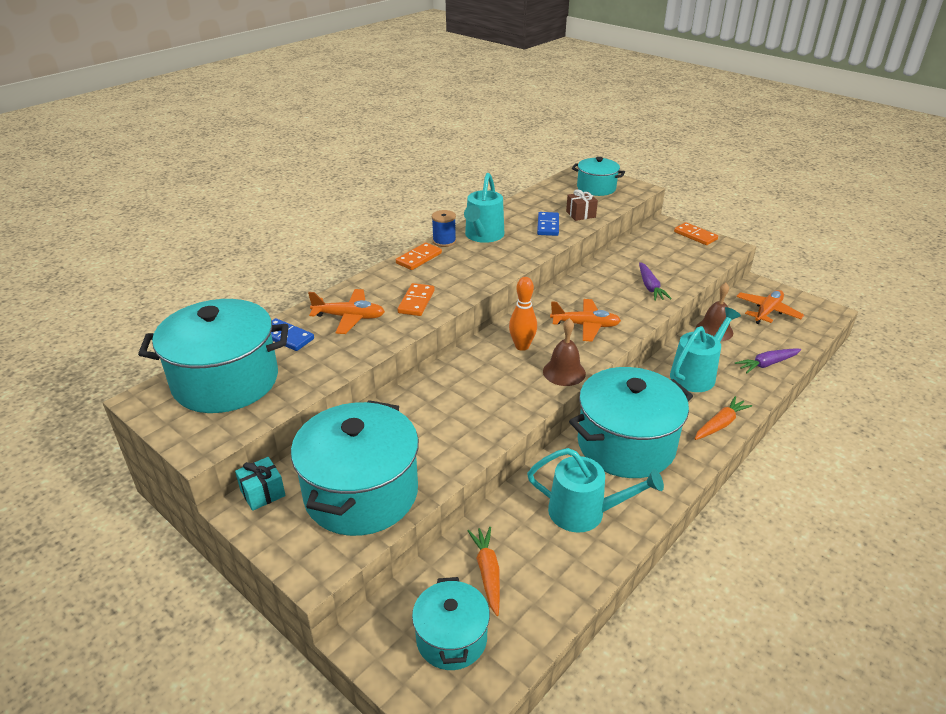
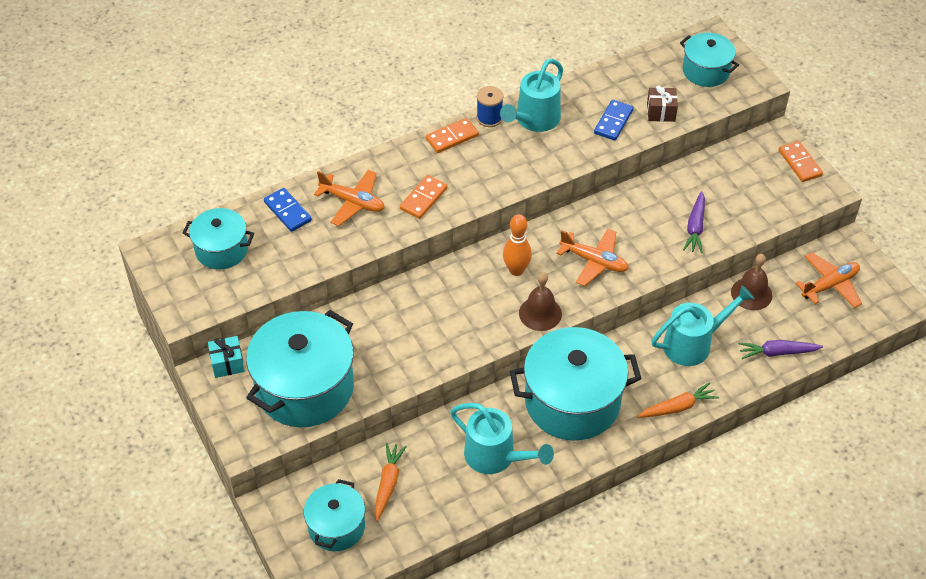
camera: 20 degrees right, 15 degrees up
(226, 381) = (221, 250): turquoise pot -> turquoise pot, size x0.56

